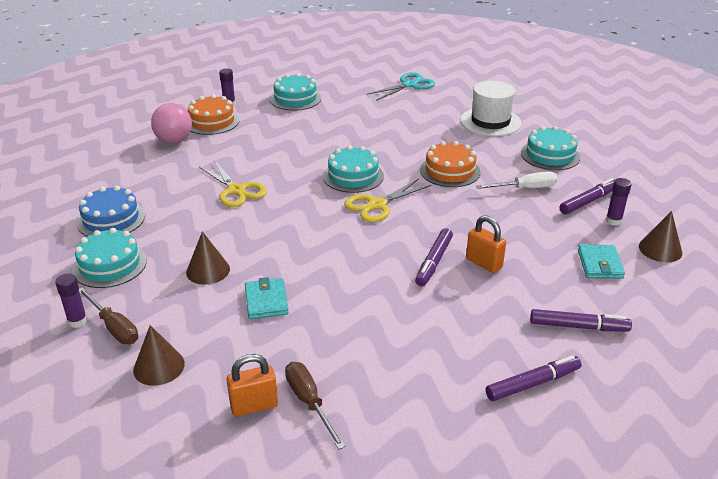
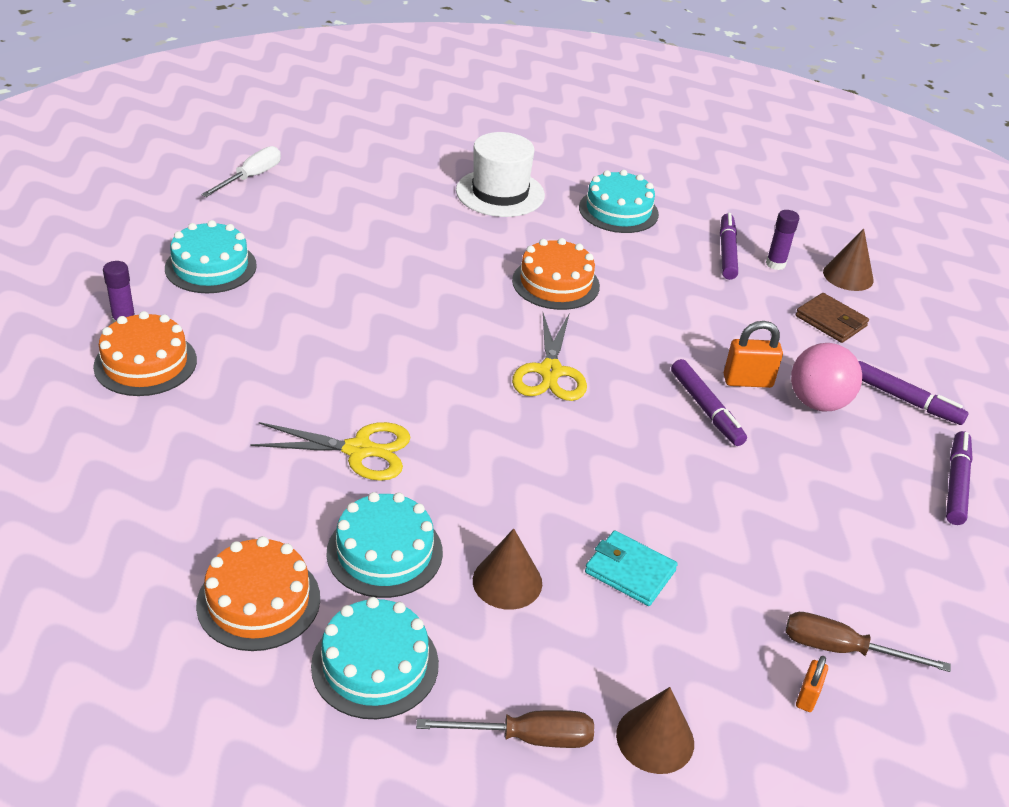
camera: 50 degrees left, 5 degrees up
(77, 321) = (470, 768): purple glue stick -> none
(111, 219) = (258, 601): blue cake -> orange cake
(174, 140) = (138, 424): pink ball -> pink ball (817, 402)
(254, 406) = (807, 696): orange padlock -> orange padlock, size x0.60
(353, 176) = (466, 347): turquoise cake -> turquoise cake (384, 552)
(409, 85) = (331, 178): turquoise scissors -> none
(525, 188) = (655, 266): white screwdriver -> white screwdriver (251, 177)
(578, 327) = (905, 400): purple marker -> purple marker turned 75 degrees clockwise
(600, 264) = (831, 321): turquoise wallet -> brown wallet

